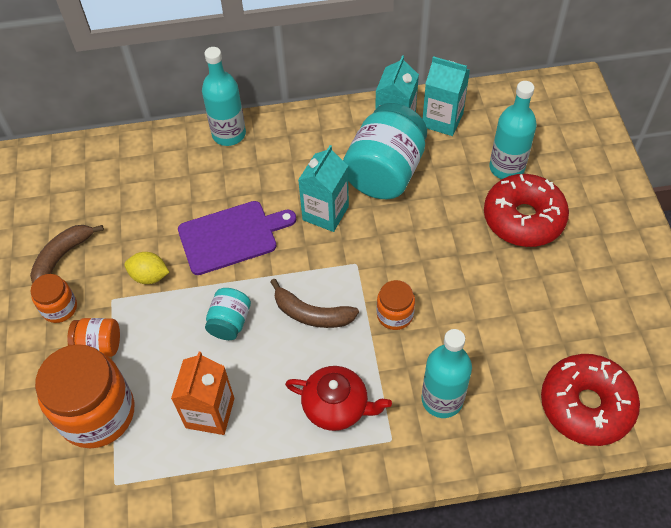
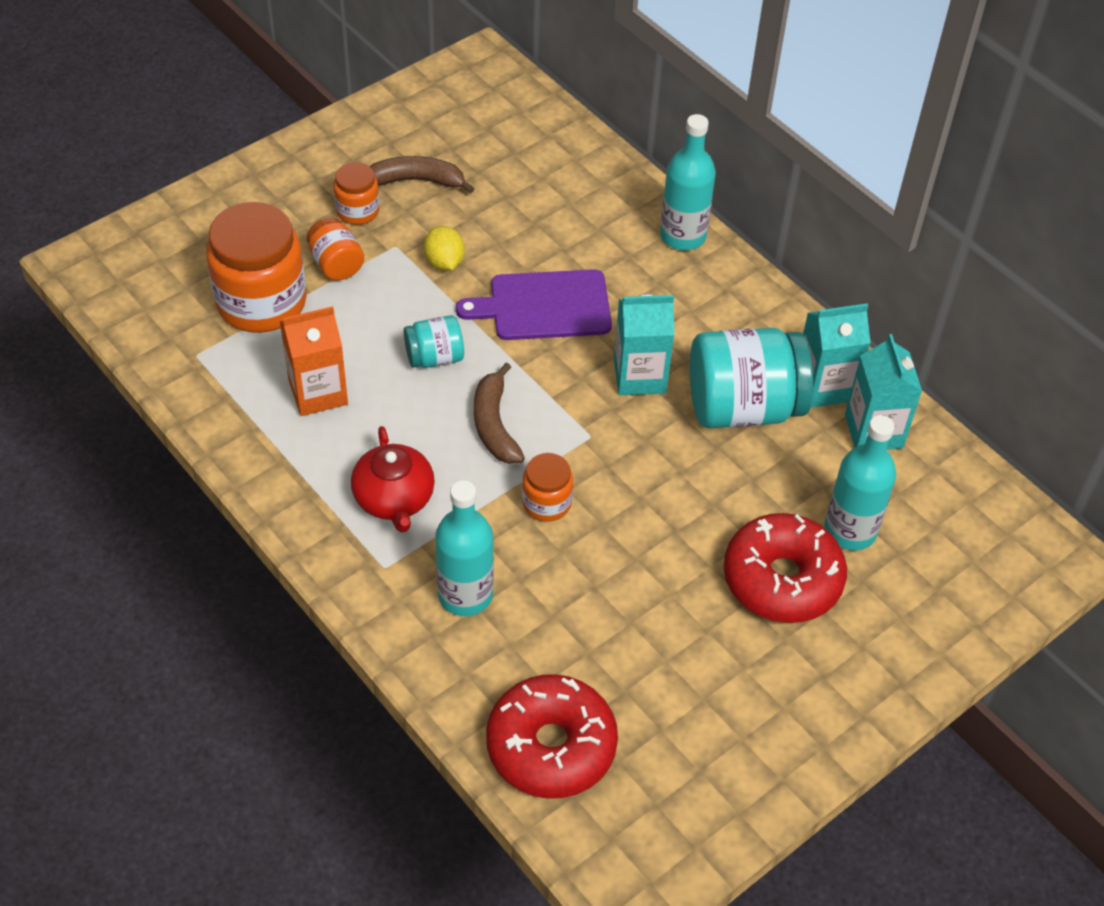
camera: 55 degrees right, 5 degrees down
(231, 236) = (544, 306): purple cutting board -> purple cutting board turned 135 degrees clockwise

